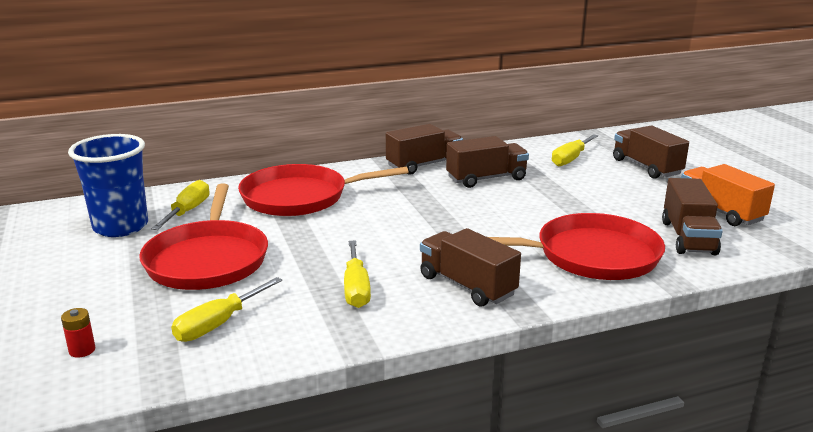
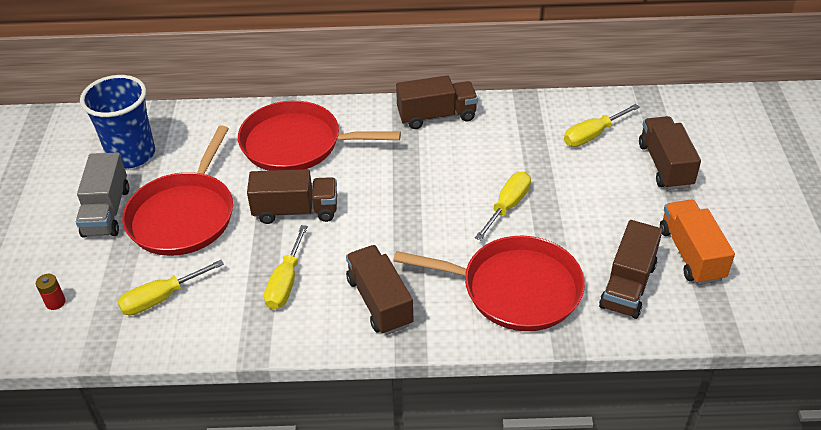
camera: 20 degrees right, 20 degrees up
(112, 270) = (107, 212): none -> grey truck
(188, 211) = (193, 144): yellow screwdriver -> yellow screwdriver (507, 206)
(486, 178) = (485, 151): brown truck -> brown truck (296, 211)

